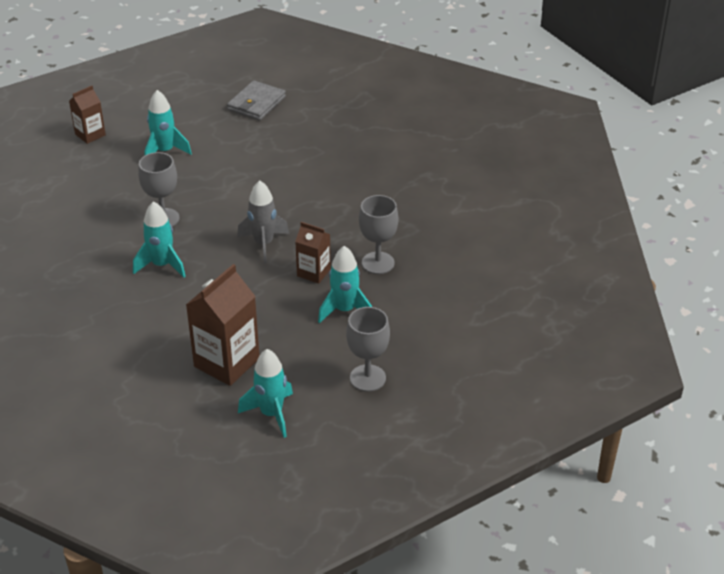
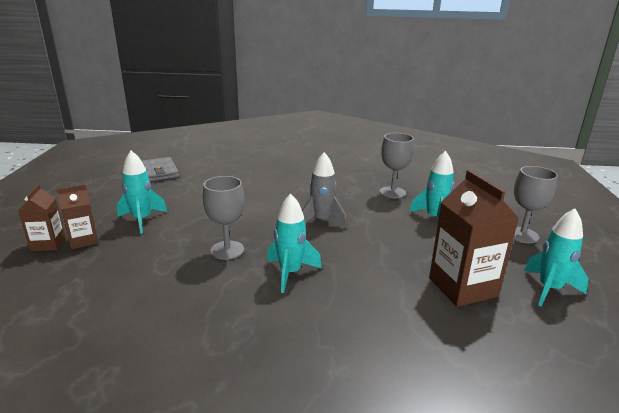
camera: 55 degrees left, 15 degrees down
(313, 272) = (378, 214): brown carton -> brown carton (83, 240)

